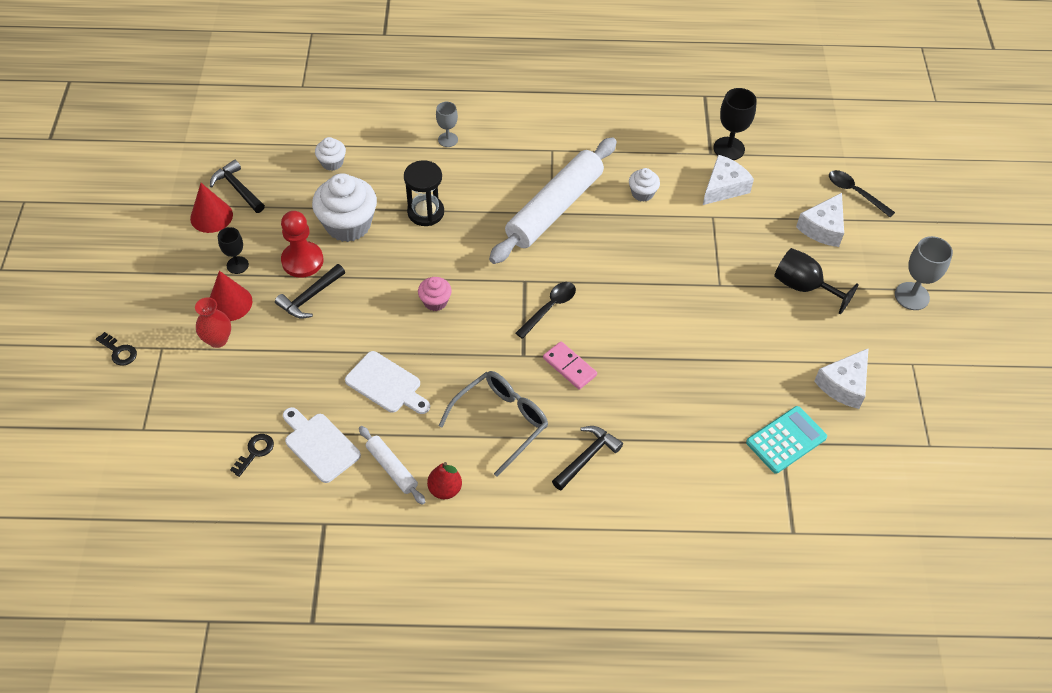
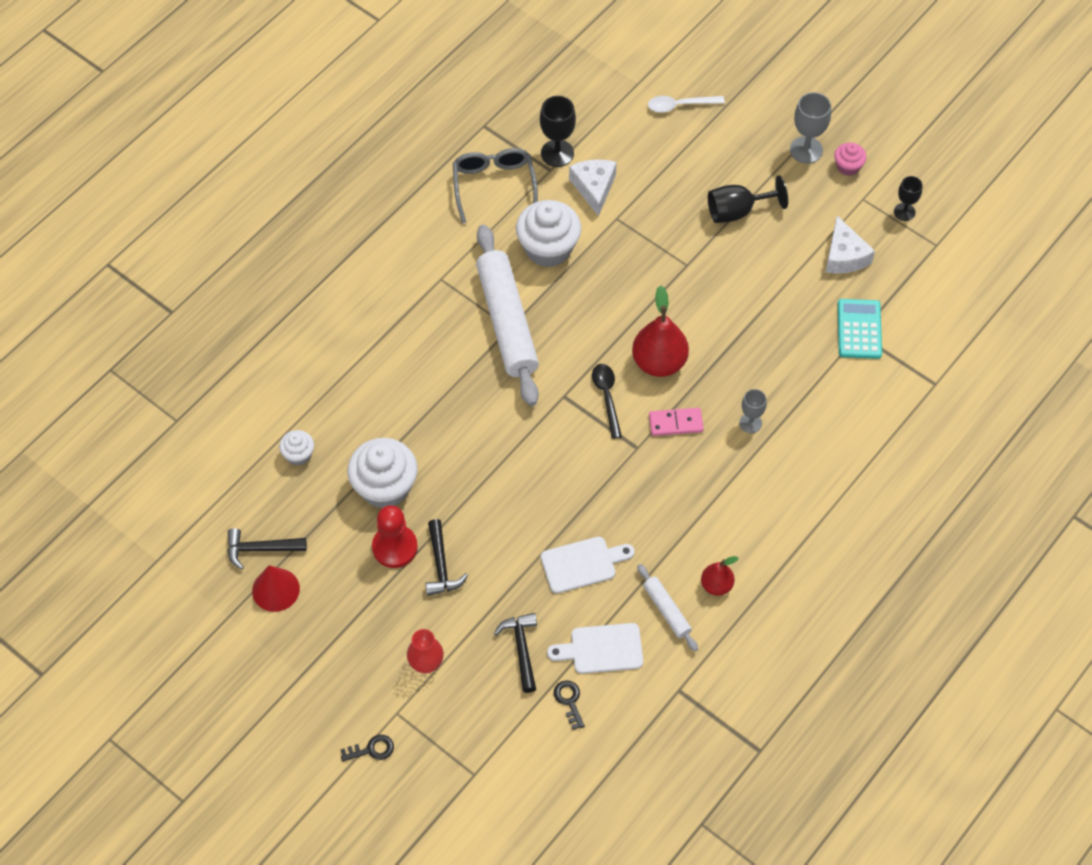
camera: 50 degrees left, 5 degrees up
(230, 303) = (393, 631): red cone -> none
(237, 265) = (354, 601): black goblet -> black goblet (904, 212)
(392, 468) = (666, 610): white rolling pin -> white rolling pin turned 60 degrees clockwise
(425, 212) = (424, 419): black hourglass -> none
(435, 301) = (528, 474): pink cupcake -> pink cupcake (848, 167)
(448, 140) = (355, 348): grey goblet -> grey goblet (750, 423)
(501, 421) = (687, 505): grey glasses -> grey glasses (494, 185)
(587, 457) = (767, 469): black hammer -> black hammer (521, 649)
(613, 322) = (659, 362): none -> red pear
(642, 193) = (548, 248): white cupcake -> white cupcake, size x1.98
(823, 228) = (694, 154): white cheese -> none
(855, 193) = (680, 105): black spoon -> white spoon

